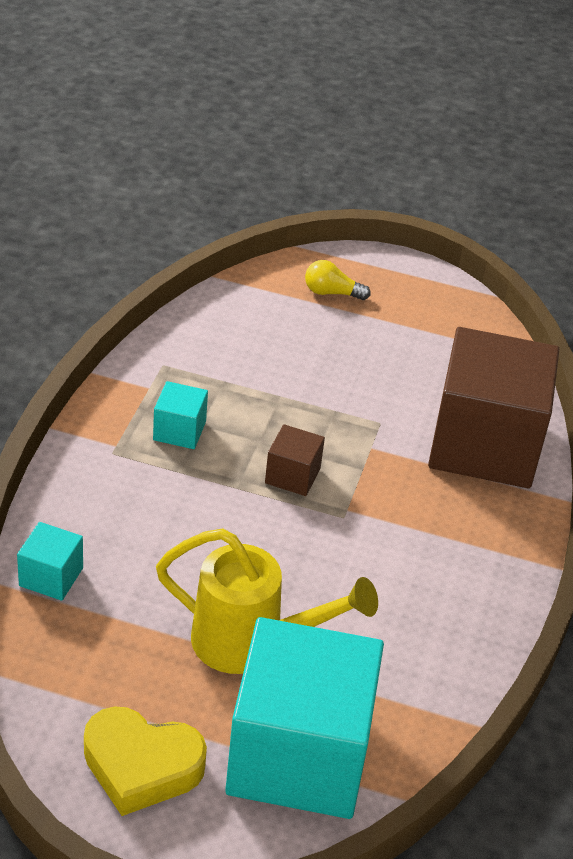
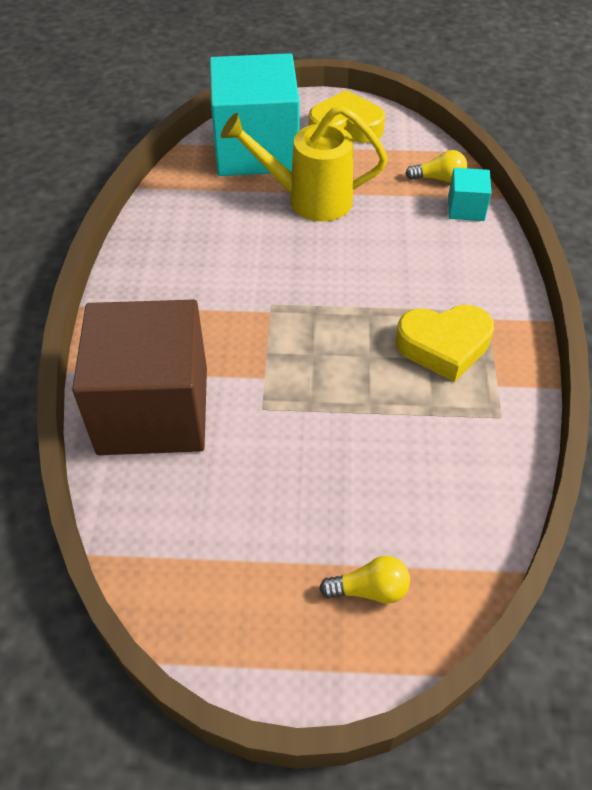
camera: 170 degrees right, 10 degrees up
(56, 632) = (439, 178): none -> yellow light bulb
(179, 431) = (444, 346): turquoise cube -> yellow heart
(292, 475) = (326, 329): brown cube -> none

